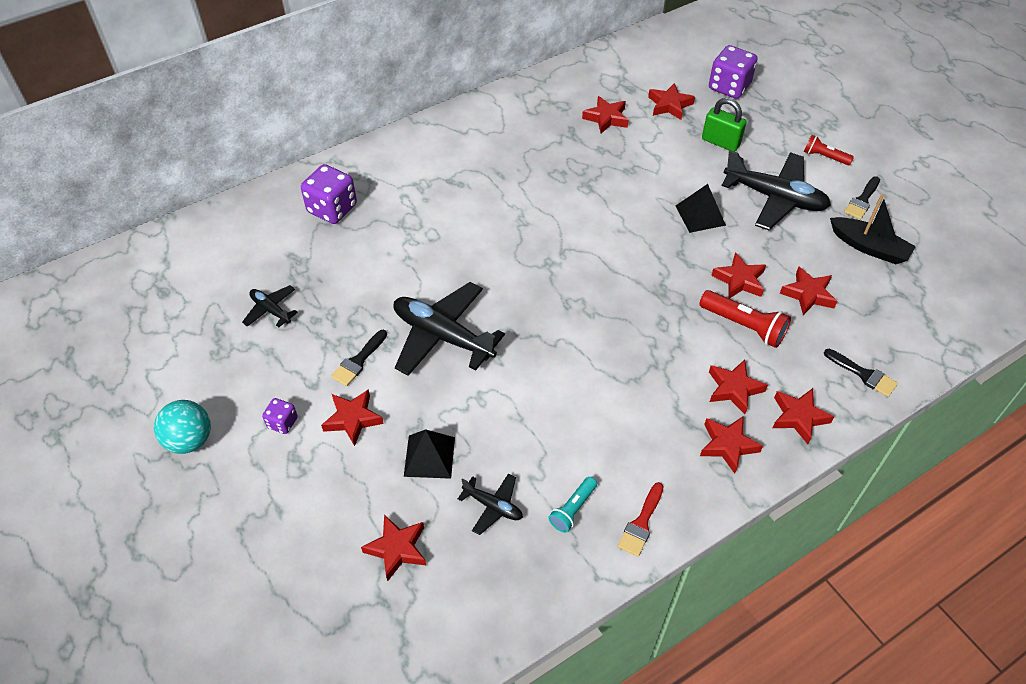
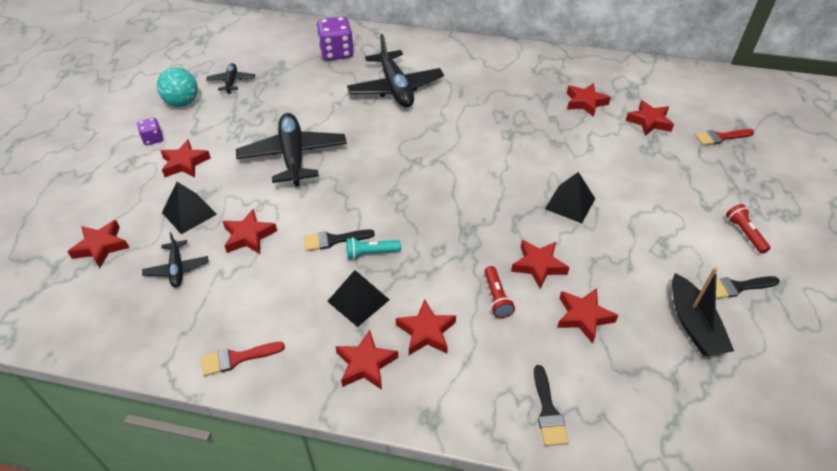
camera: 45 degrees right, 5 degrees down
(190, 440) = (106, 116): turquoise ball -> turquoise ball (182, 103)
(358, 361) = (232, 136): black brush -> black brush (333, 240)
(573, 509) = (213, 311): turquoise flashlight -> turquoise flashlight (371, 253)
(661, 407) = (358, 300): none -> black pyramid
(720, 142) = (658, 168): green padlock -> none
(729, 87) = (720, 137): purple dice -> red brush
(743, 326) = (496, 297): red flashlight -> red flashlight, size x0.62
(774, 198) = (652, 232): black plane -> black plane (395, 88)
(798, 417) = (447, 393): red star -> red star (249, 236)

